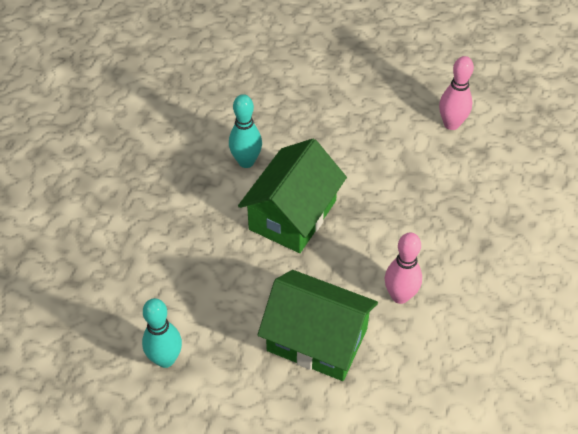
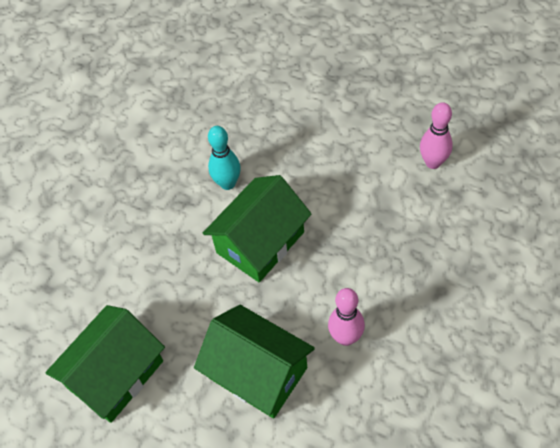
camera: 15 degrees right, 5 degrees up
(165, 359) = (115, 374): turquoise bowling pin -> green house

